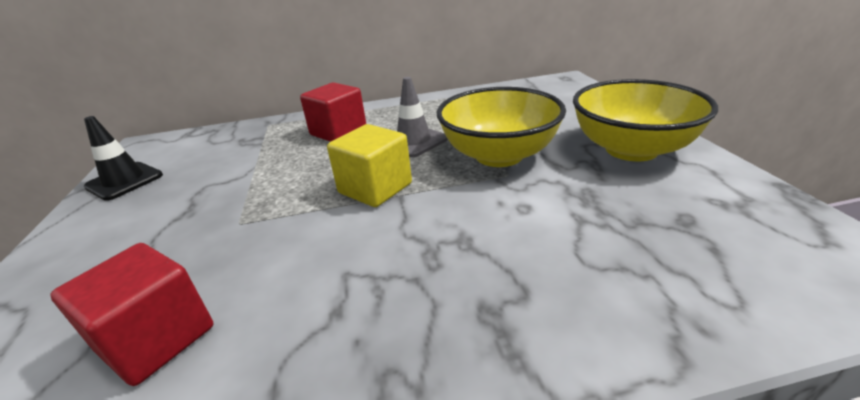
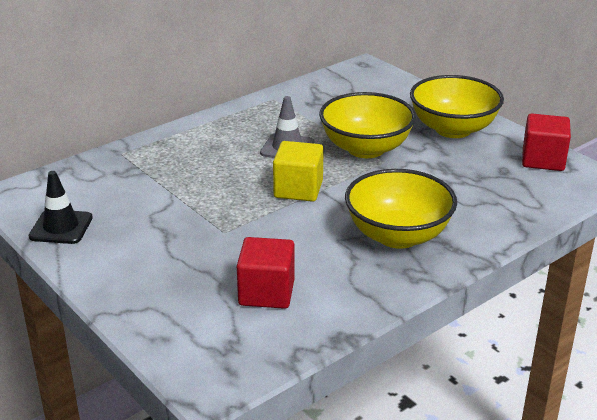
camera: 30 degrees left, 0 degrees up
(338, 132) = (207, 150): red cube -> red cube (543, 160)
(434, 292) = (398, 235): none -> yellow bowl

